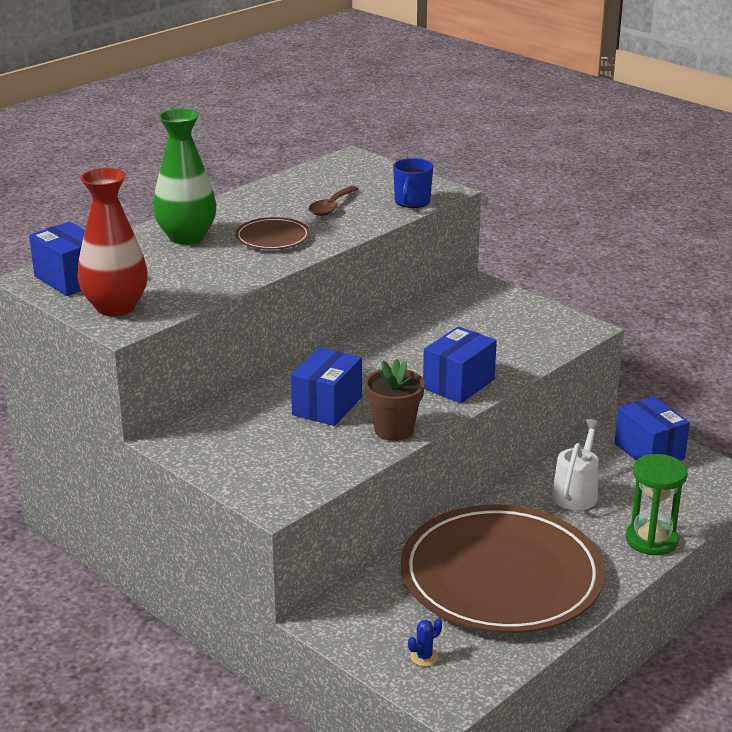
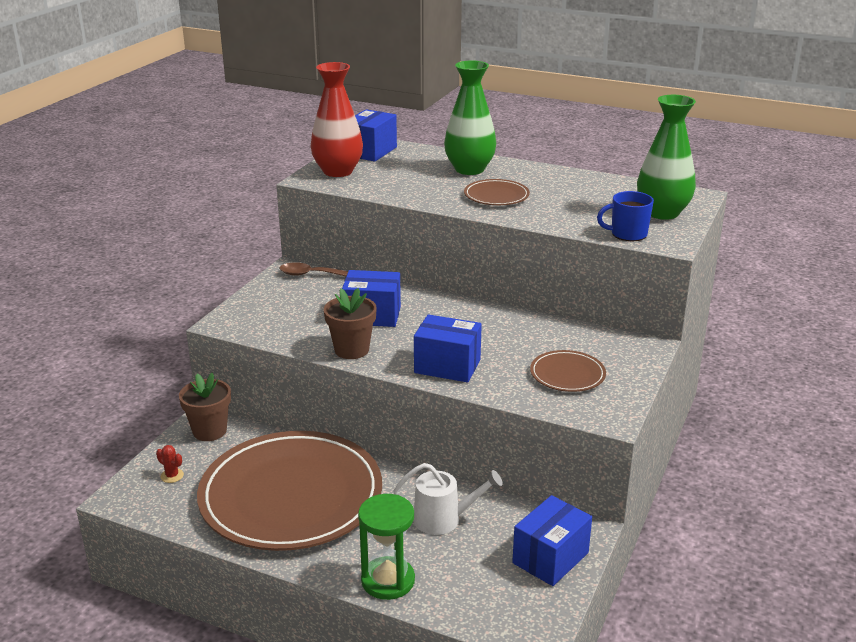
camera: 70 degrees right, 0 degrees up
(331, 207) = (579, 205): brown spoon -> brown spoon (310, 274)
(347, 618) = (209, 431): none -> brown flower pot
(378, 178) = (662, 213): none -> green vase
(424, 657) = (172, 476): blue cactus -> red cactus
(506, 330) = (567, 374): none -> brown plate

